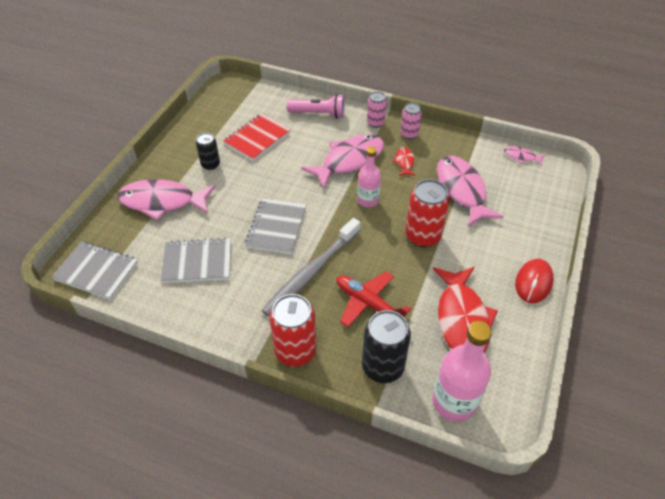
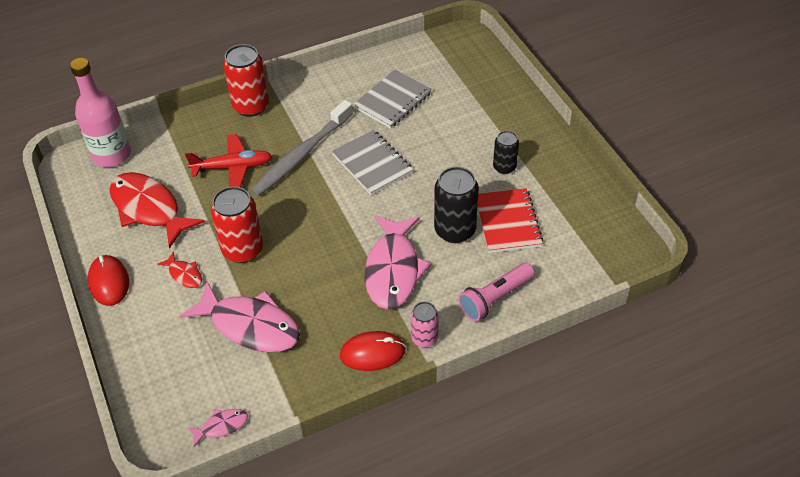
camera: 135 degrees right, 0 degrees up
(96, 271) = (448, 48): grey notebook -> none
(162, 202) = (488, 114): pink fish -> none
(311, 272) = (301, 155): grey toothbrush -> grey toothbrush turned 135 degrees counterclockwise
(368, 200) = (327, 245): pink bottle -> none
(382, 367) = (180, 139): black can -> black can (455, 230)
(404, 162) = (339, 313): red fish -> red fish (184, 274)
(409, 134) = (372, 353): pink can -> red mouse

